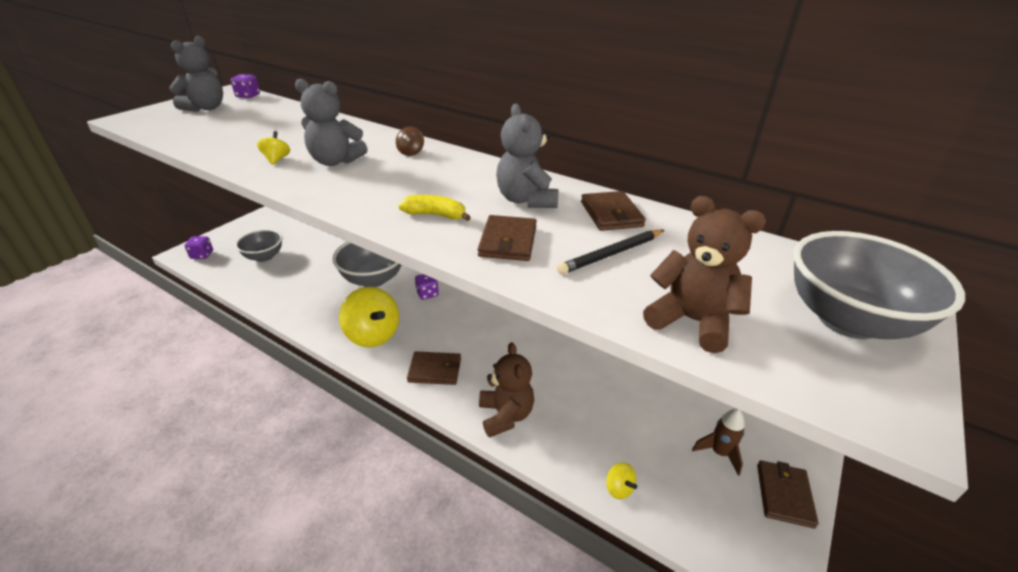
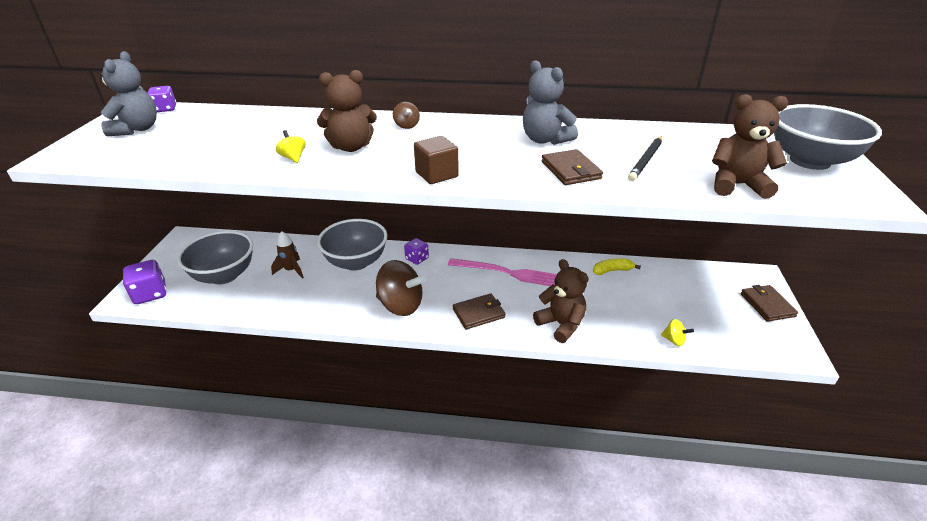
camera: 25 degrees left, 0 degrees up
(202, 255) = (150, 294): purple dice -> purple dice, size x1.55
(264, 257) = (224, 275): grey bowl -> grey bowl, size x1.50
(335, 161) = (351, 147): grey teddy bear -> brown teddy bear
(370, 208) = (436, 174): none -> brown cube
(373, 335) = (400, 305): yellow spinning top -> brown spinning top
(435, 215) = (495, 166): yellow banana -> yellow banana (612, 270)
(499, 337) = (506, 272): none -> pink fork
(611, 214) = (614, 135): brown wallet -> none
(719, 453) = (714, 295): brown rocket -> brown rocket (291, 270)

